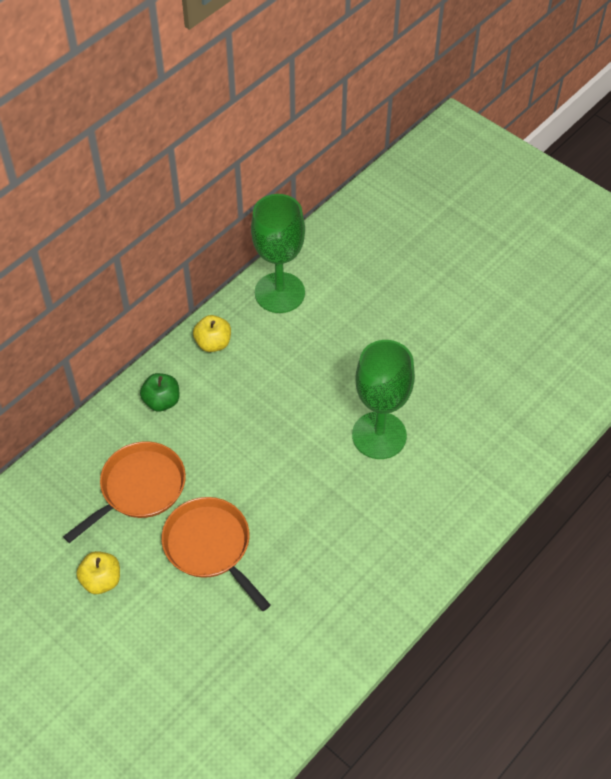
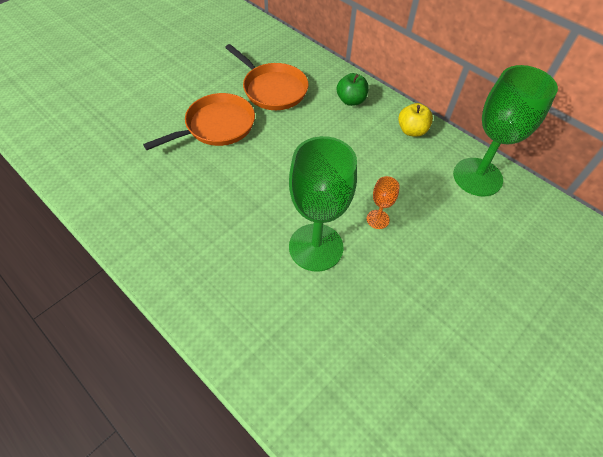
camera: 90 degrees right, 0 degrees up
(101, 580) = (201, 72): yellow apple -> none
(340, 382) = (378, 219): none -> orange goblet

